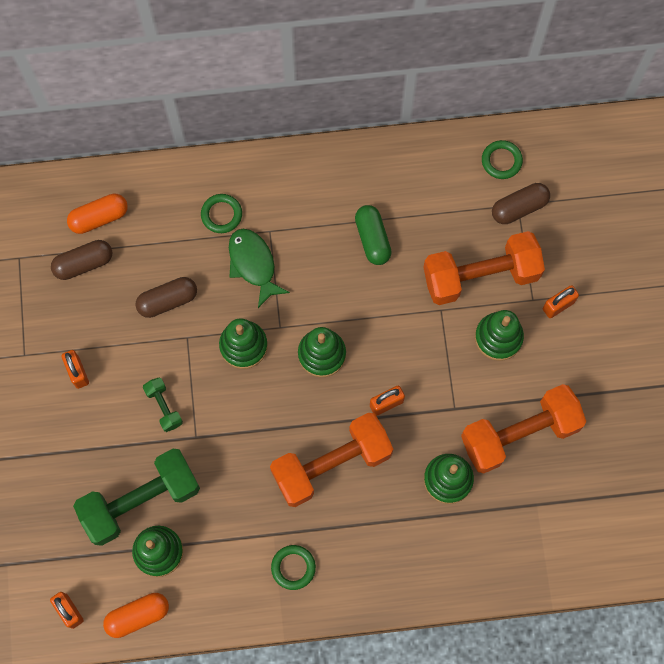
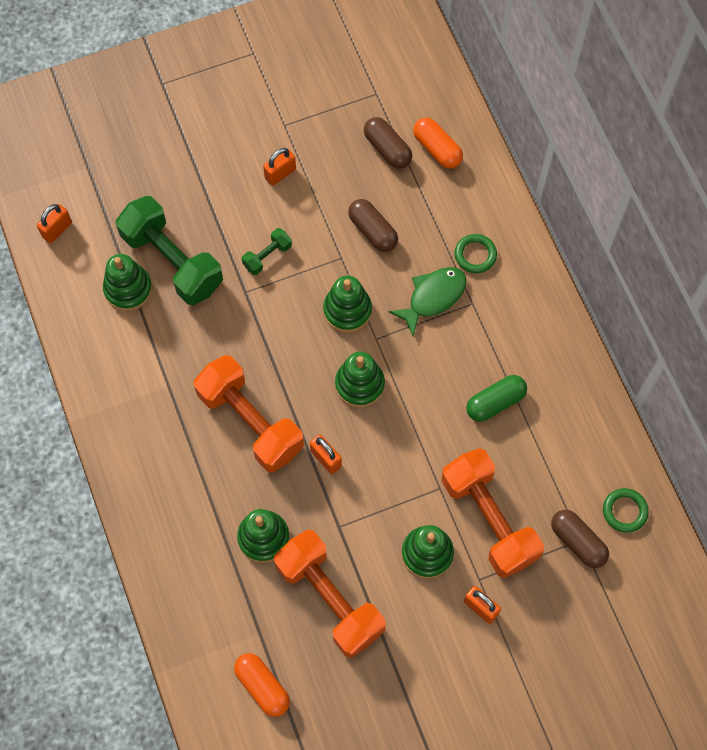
camera: 75 degrees right, 5 degrees down
(138, 616) = (65, 288): orange capsule -> orange capsule (262, 686)
(293, 567) = (140, 412): green ring -> none

